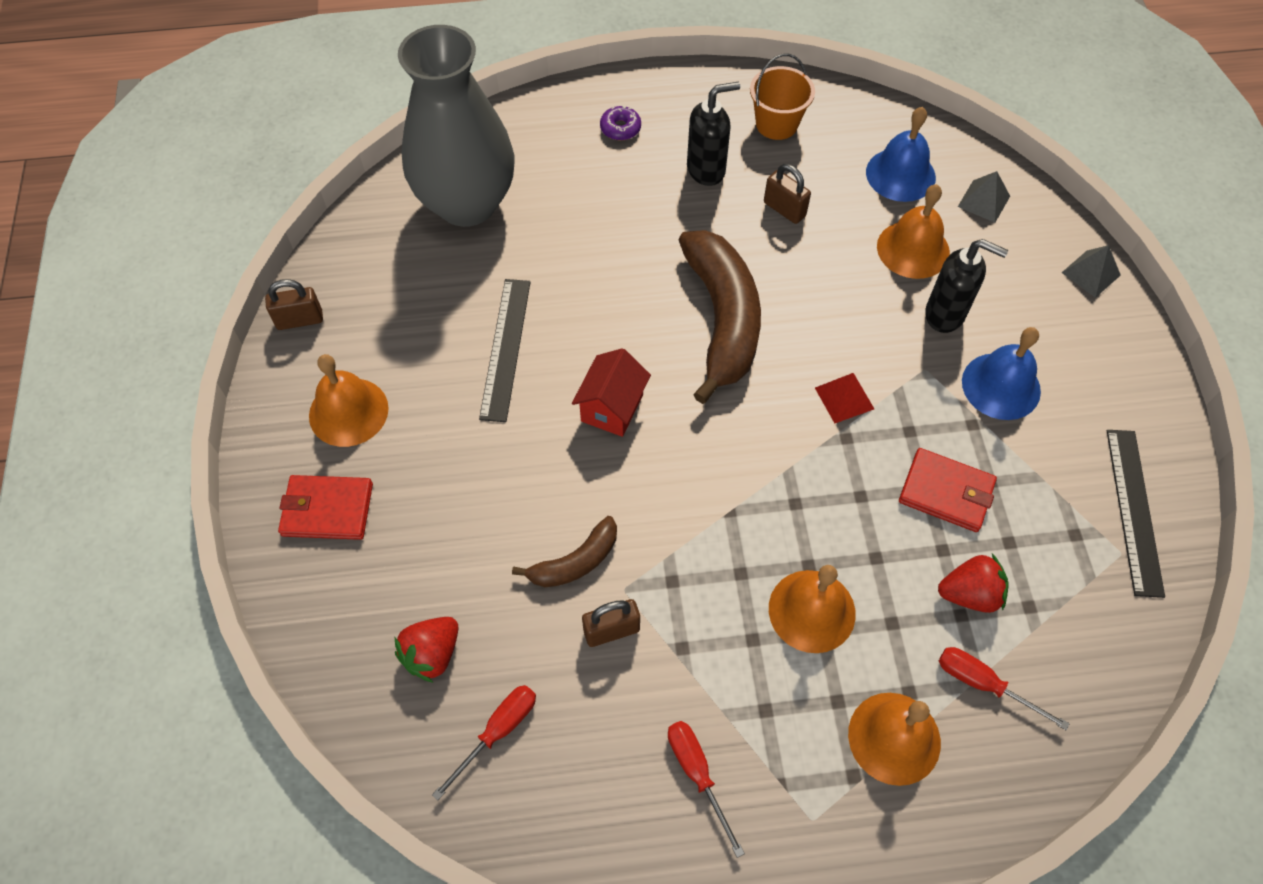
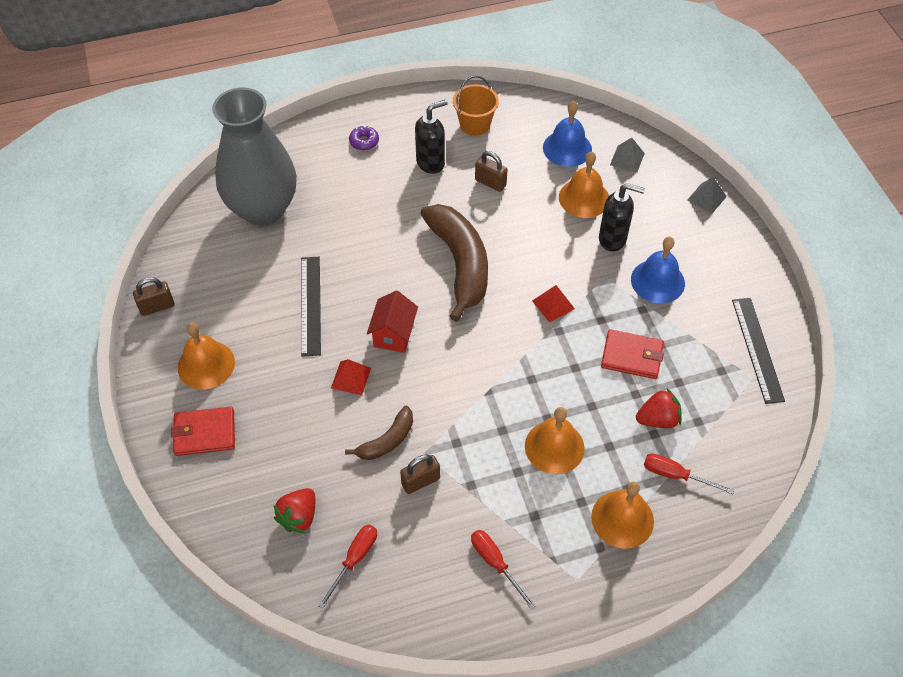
camera: 10 degrees left, 5 degrees down
(541, 462) = (351, 378): none -> red pyramid

